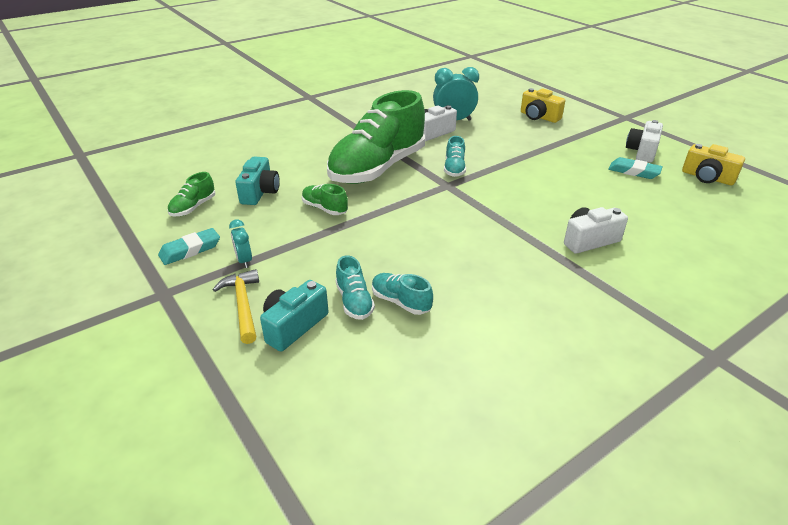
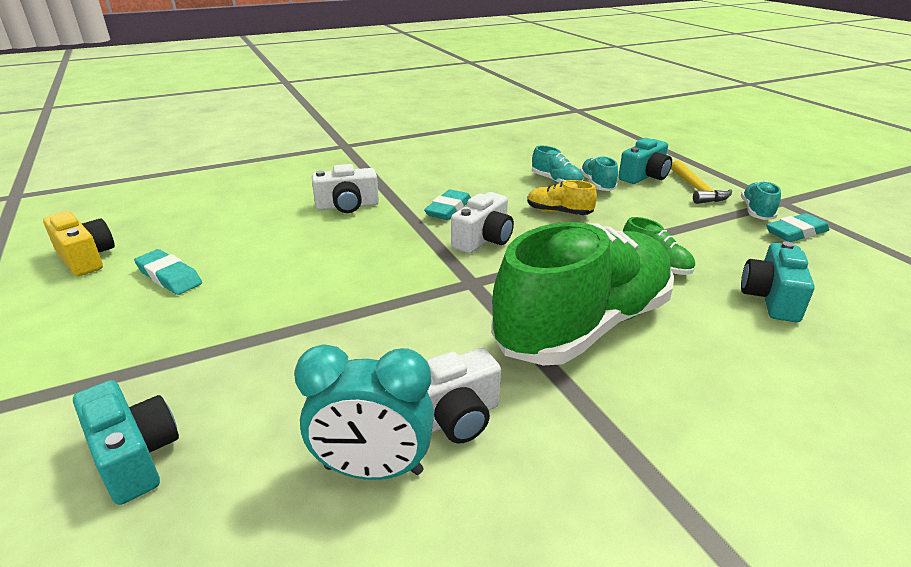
camera: 170 degrees left, 5 degrees down
(193, 207) = (855, 283): green shoe -> none
(244, 261) = (722, 218): turquoise clock -> none
(395, 253) = (559, 212): none -> yellow shoe
(454, 169) = (447, 311): turquoise shoe -> turquoise shoe (756, 212)
(497, 246) = (448, 209): none -> turquoise eraser
(539, 117) = (134, 456): yellow camera -> turquoise camera
(642, 151) = (88, 313): white camera -> white camera (484, 240)

